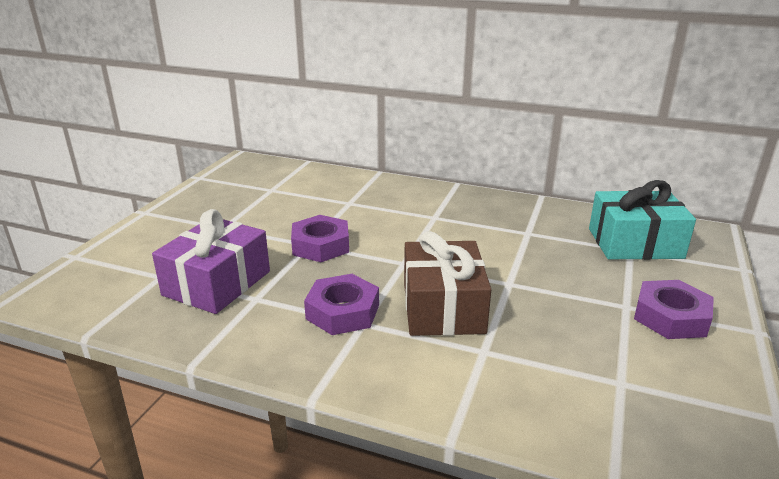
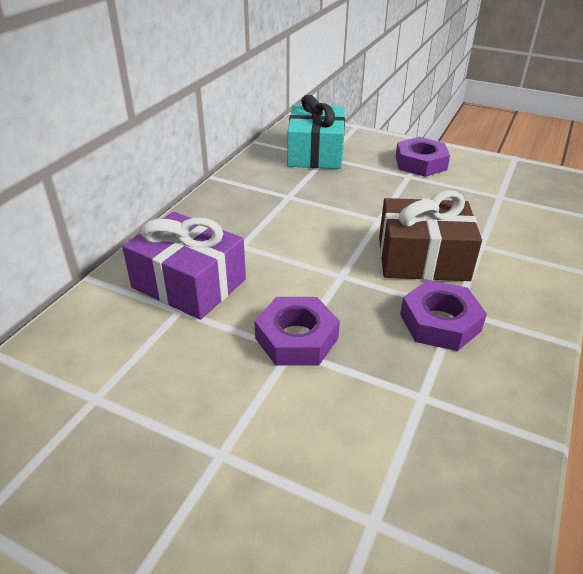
camera: 85 degrees left, 10 degrees up
(217, 283) = (391, 441): purple gift -> purple gift (189, 283)

